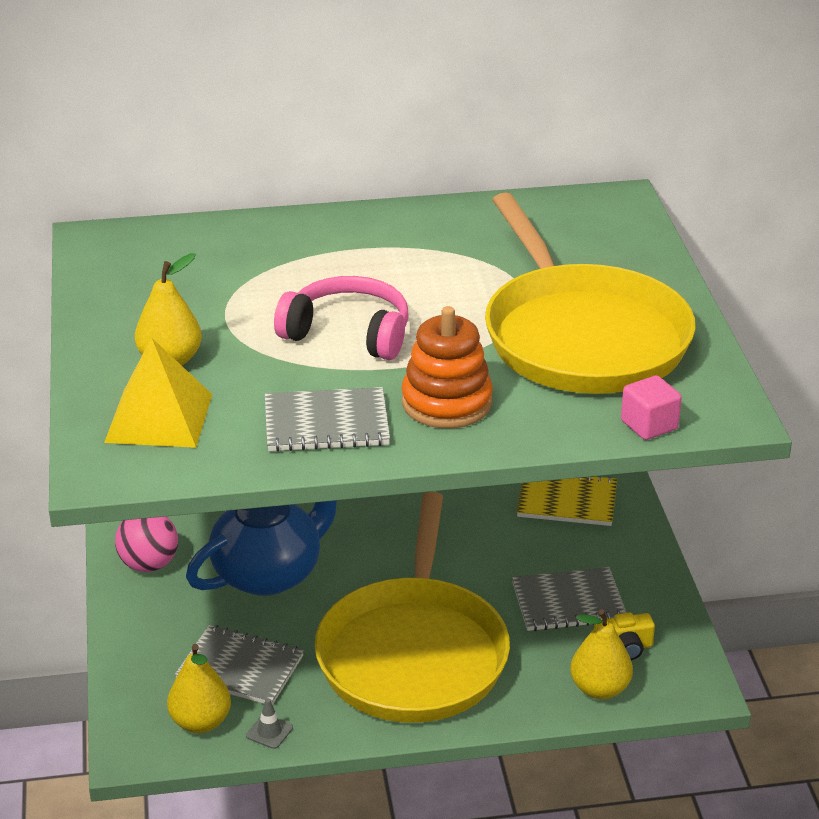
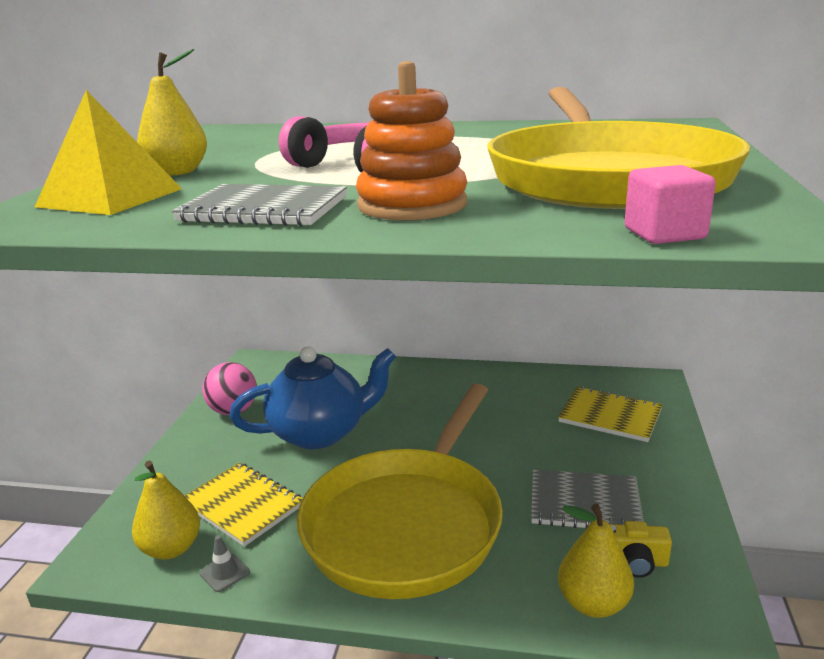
camera: 20 degrees right, 10 degrees down
(240, 668) = (242, 505): grey notebook -> yellow notebook

